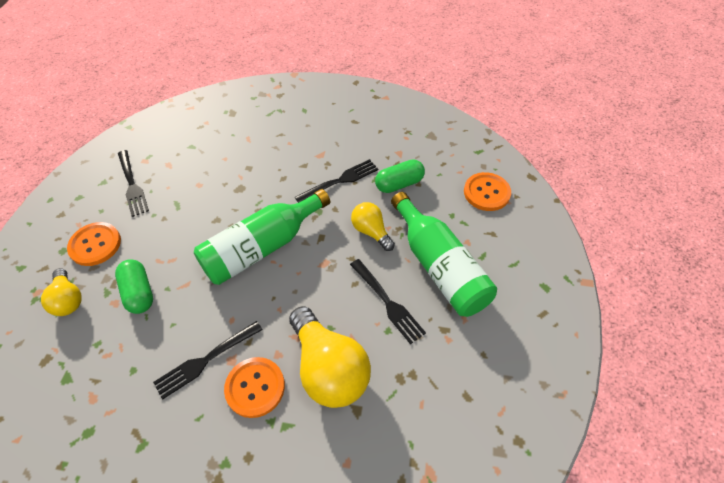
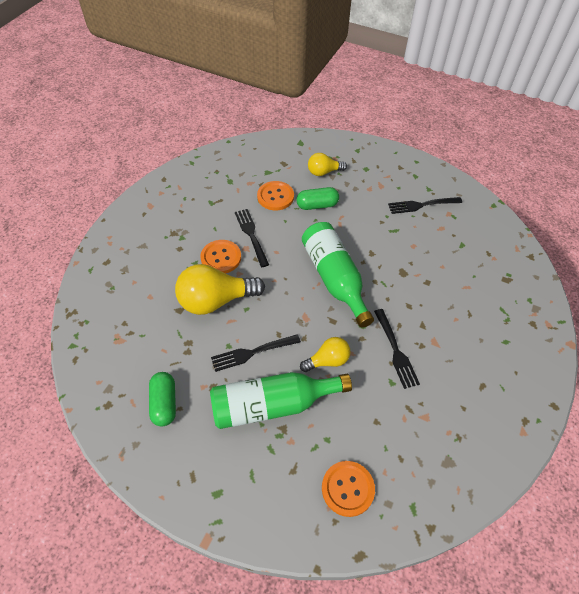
camera: 105 degrees right, 0 degrees up
(95, 245) = (366, 184): orange button -> orange button (275, 197)
(399, 184) = (380, 402): green capsule -> green capsule (164, 403)

